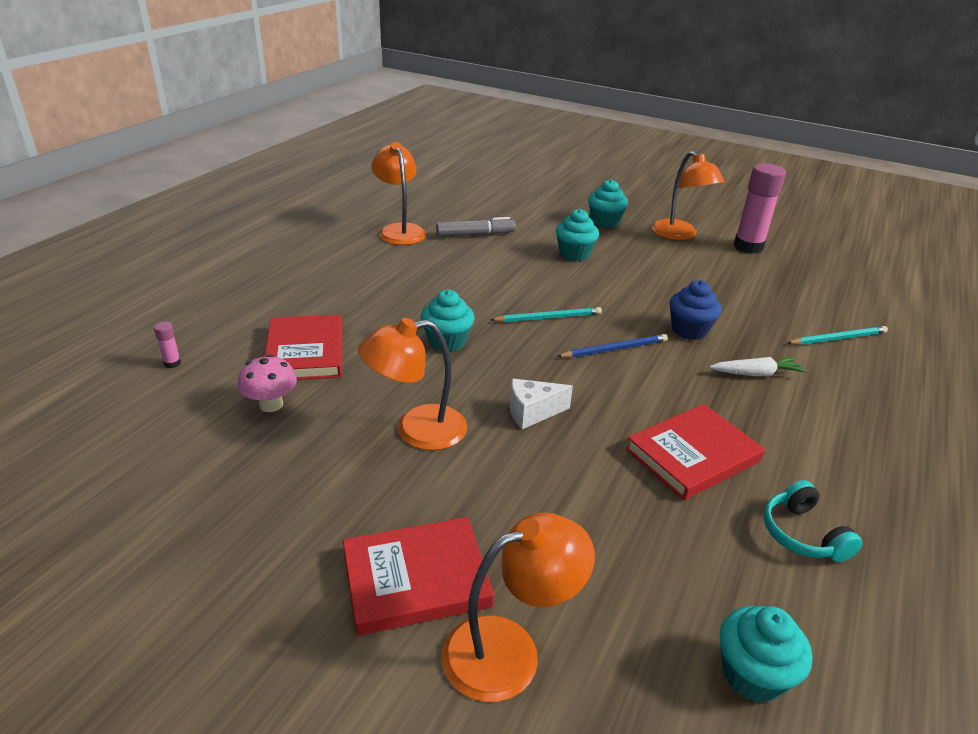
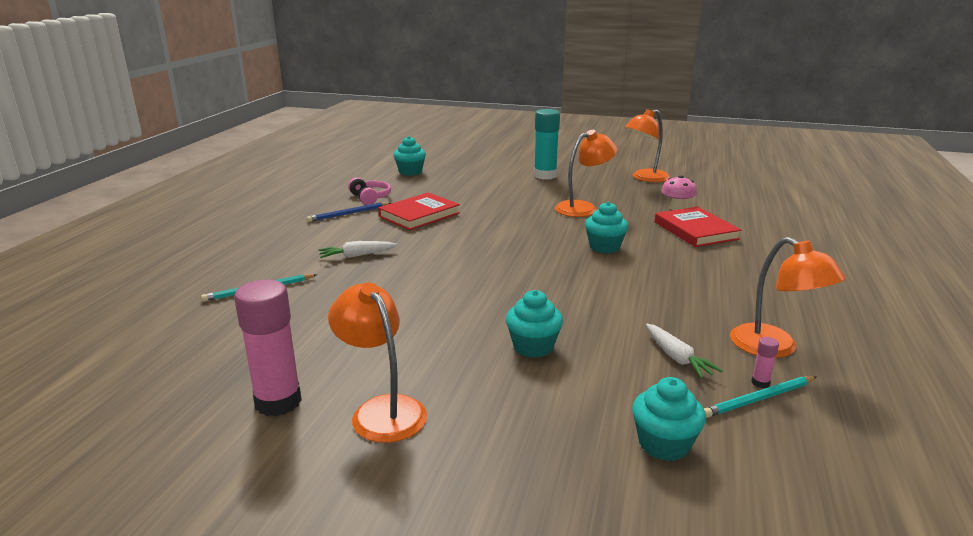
camera: 170 degrees right, 10 degrees down
(172, 363) = (766, 217): pink glue stick -> pink glue stick (760, 383)
(416, 579) = (545, 176): red book -> turquoise glue stick
(475, 234) = (677, 358): grey marker -> white carrot
(509, 650) = (500, 168): orange lamp -> orange lamp (645, 178)
(532, 412) = (520, 220): white cheese -> none
(548, 318) = (534, 273): turquoise pencil -> turquoise pencil (758, 399)
(605, 222) = (504, 419): turquoise cupcake -> turquoise cupcake (664, 444)
(615, 349) = (470, 258): blue pencil -> blue pencil (348, 214)
(689, 330) = (403, 279): blue cupcake -> none
(802, 534) = (370, 198): turquoise headphones -> pink headphones

